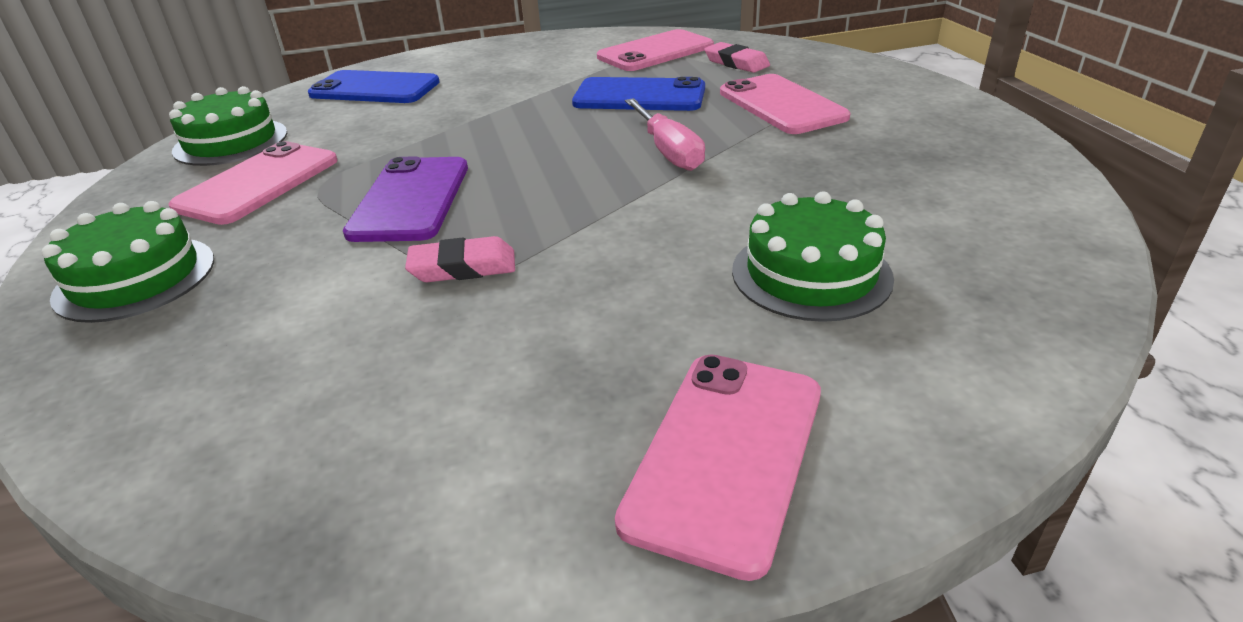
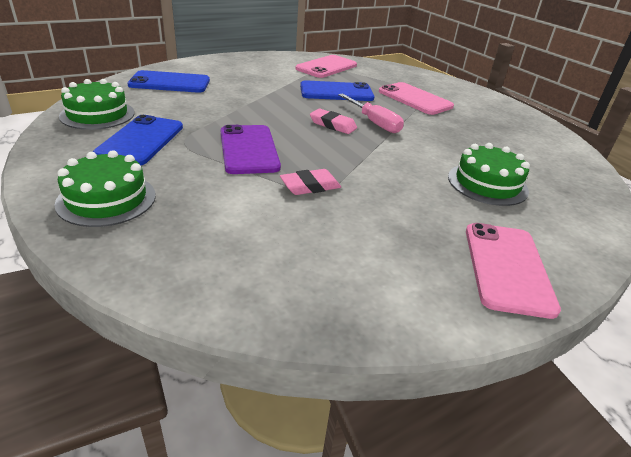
camera: 20 degrees left, 0 degrees up
(258, 183) = (141, 140): pink phone -> blue phone
(736, 63) = (375, 75): pink eraser -> pink eraser (333, 125)

